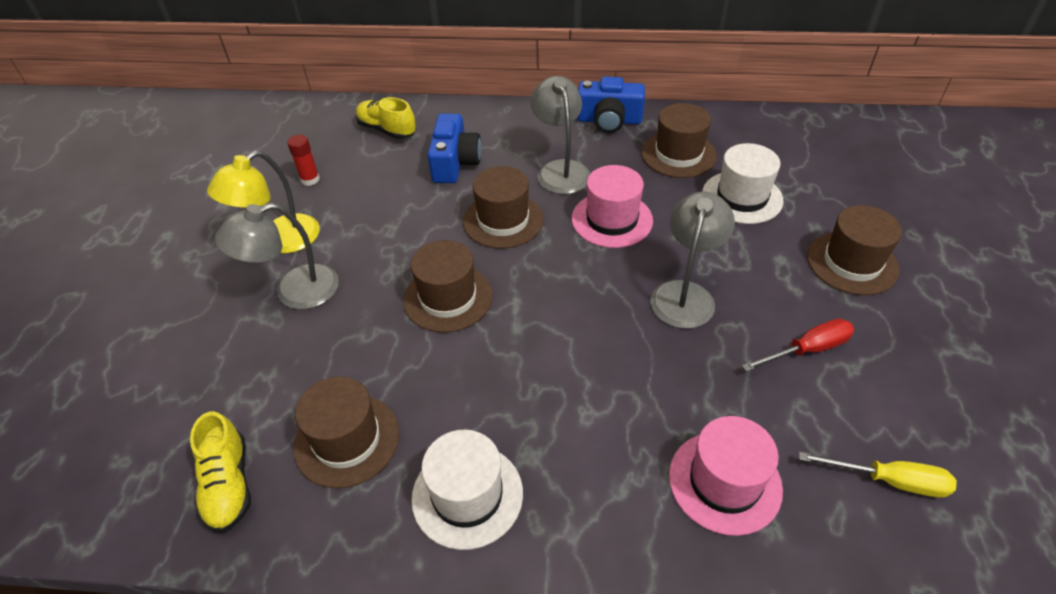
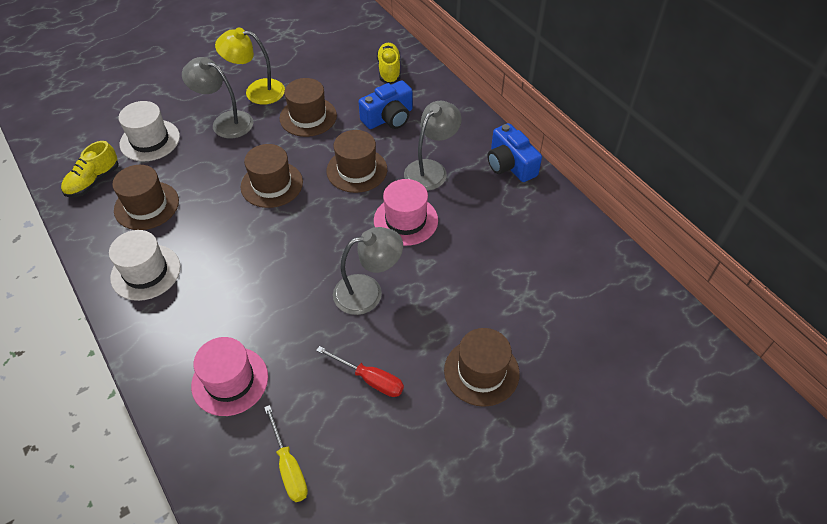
camera: 50 degrees right, 5 degrees up
(310, 179) = (314, 69): red glue stick -> none
(678, 154) = (510, 220): brown hat -> brown hat (308, 117)
(742, 197) = (496, 277): white hat -> white hat (150, 140)

